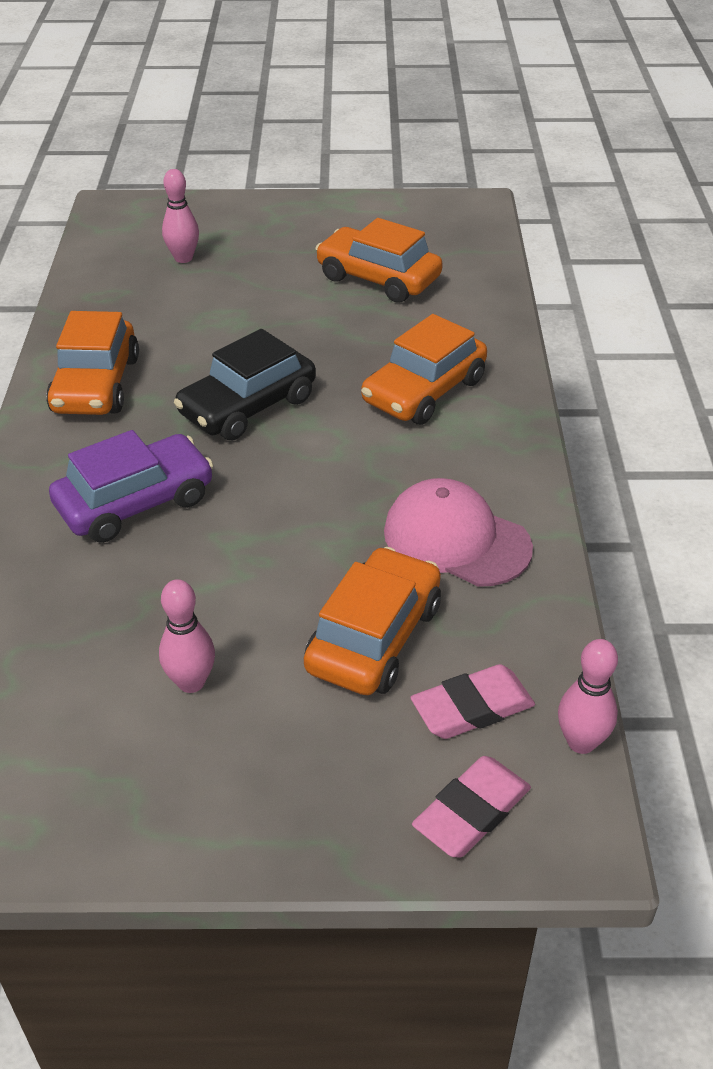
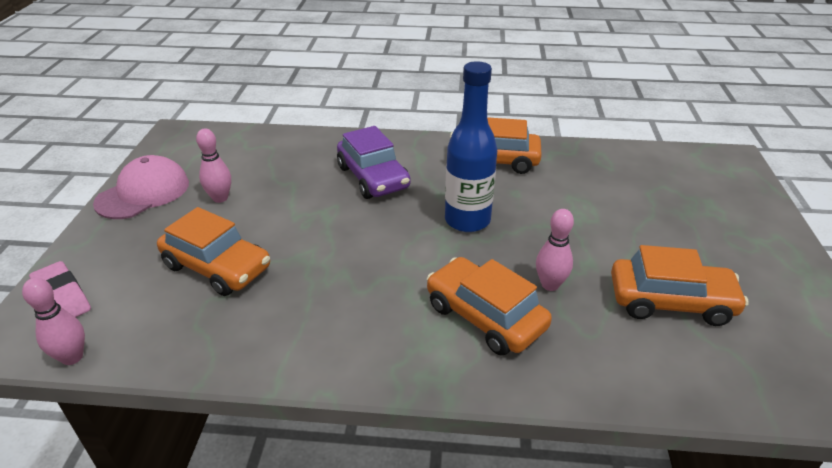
camera: 95 degrees right, 5 degrees down
(183, 258) = (666, 191): pink bowling pin -> pink bowling pin (550, 285)
(248, 406) = (467, 220): black car -> blue bottle
(378, 278) = (670, 301): orange car -> orange car turned 60 degrees clockwise
(456, 539) = (293, 316): pink cap -> pink cap (143, 193)
(472, 707) = (135, 306): pink eraser -> none

